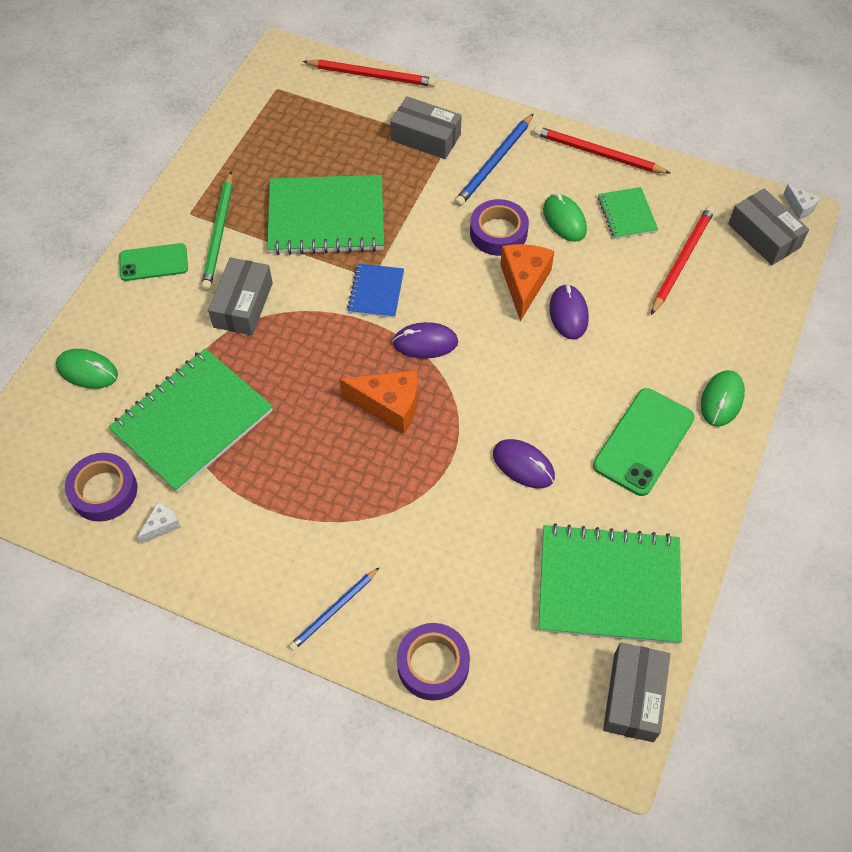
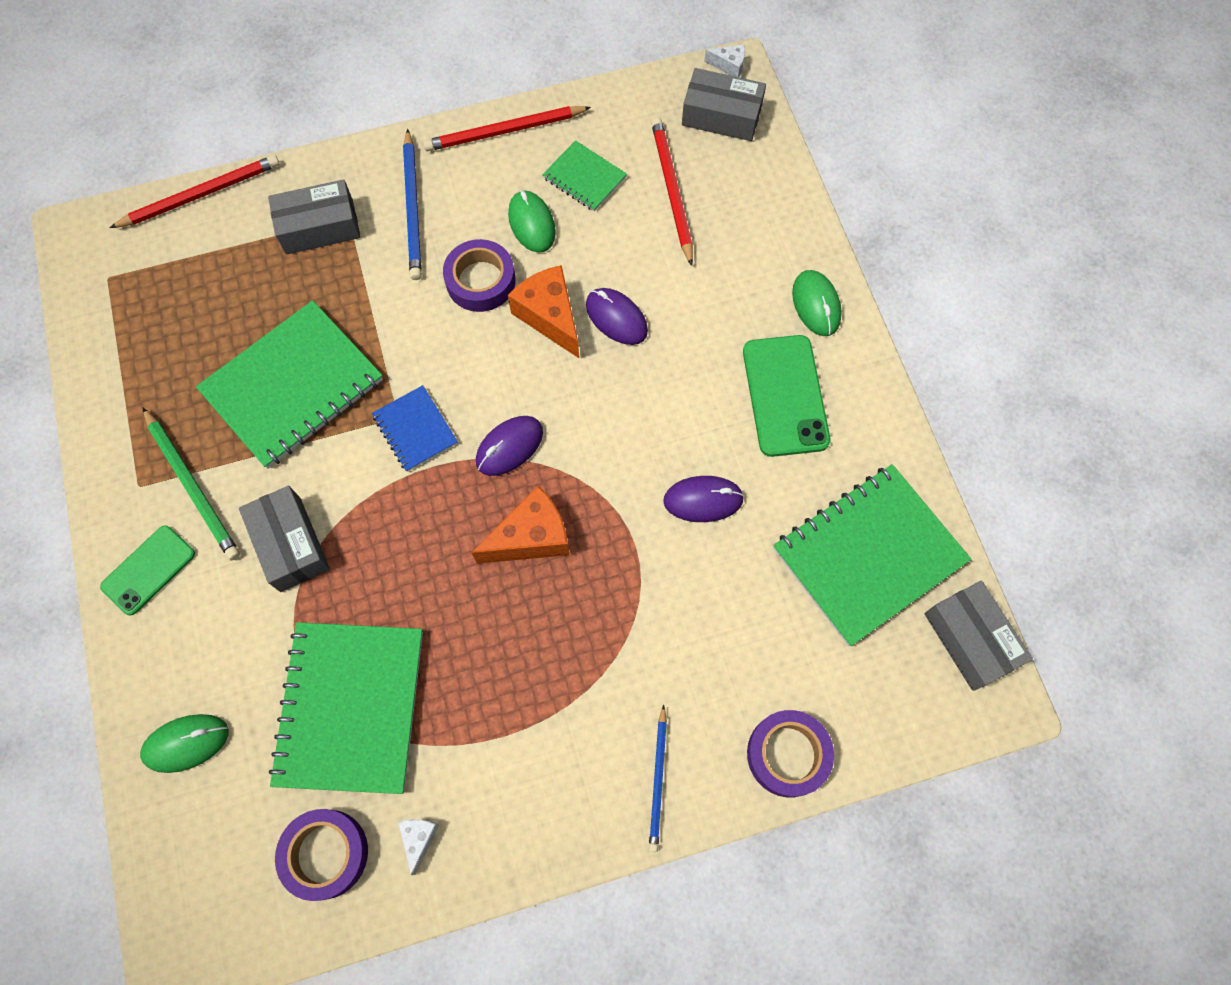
camera: 40 degrees left, 10 degrees up
(564, 220) = (532, 223): green mouse -> green mouse turned 45 degrees clockwise

